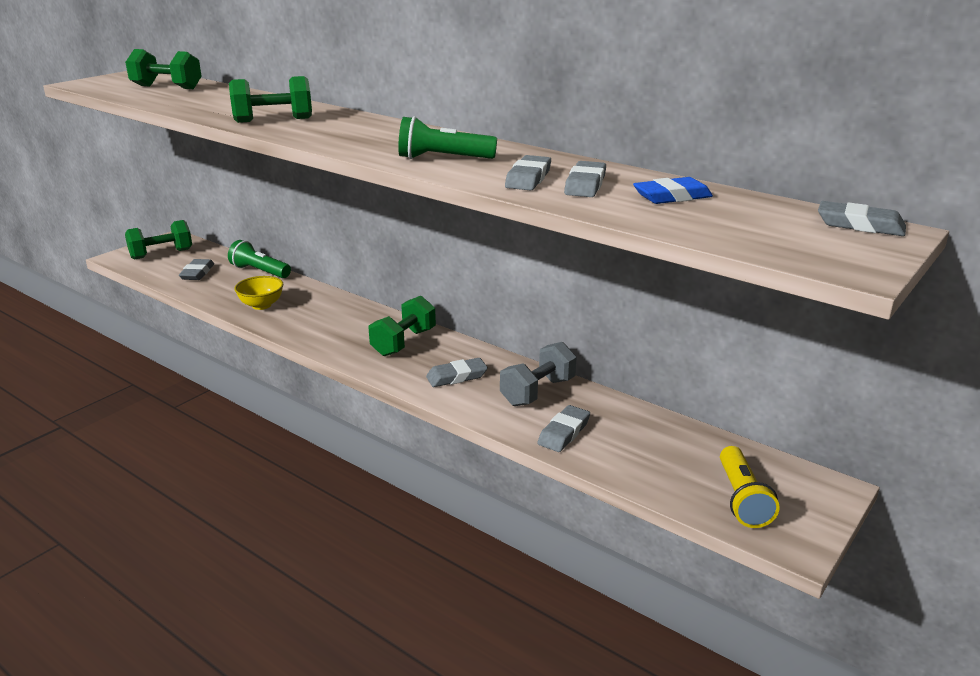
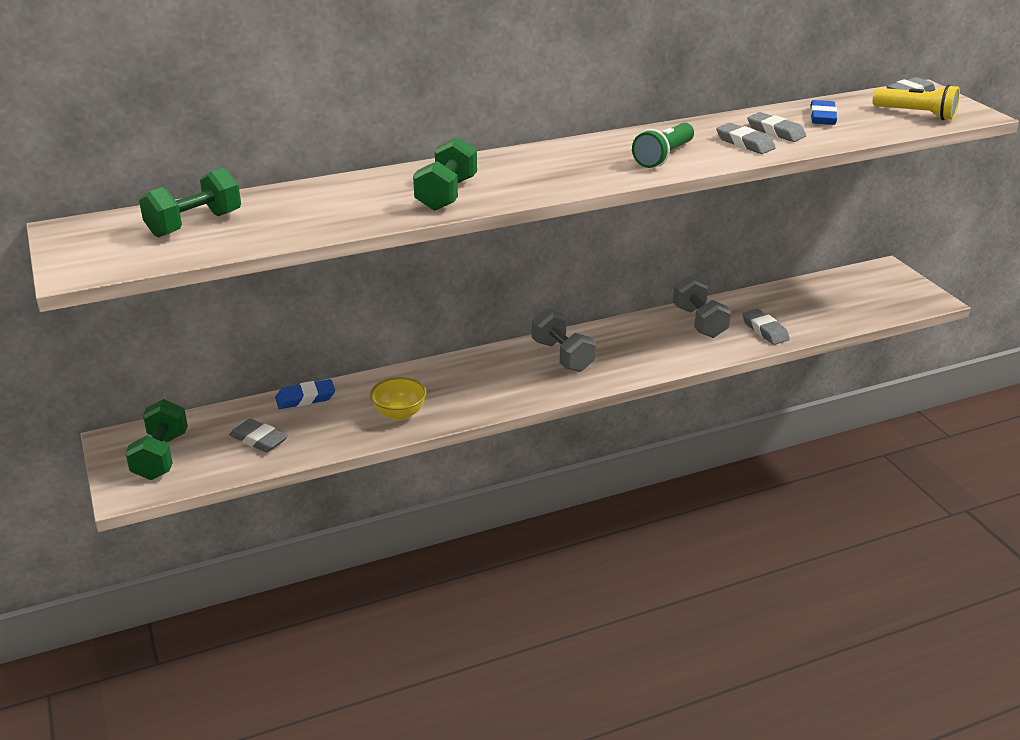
camera: 60 degrees left, 5 degrees up
(259, 271) = (305, 398): green flashlight -> blue eraser
(403, 342) = (562, 356): green dumbbell -> grey dumbbell
(456, 376) = (646, 348): grey eraser -> none
(742, 499) = (881, 298): yellow flashlight -> yellow flashlight (916, 114)

